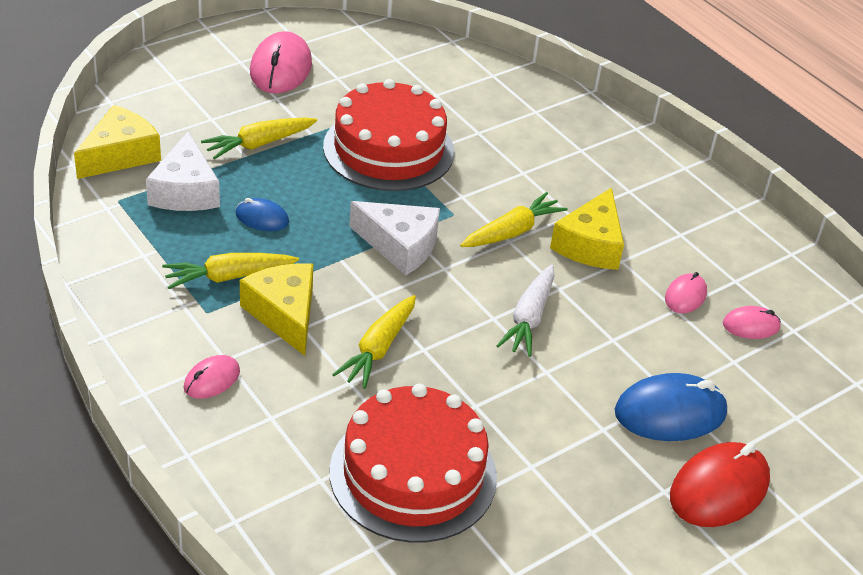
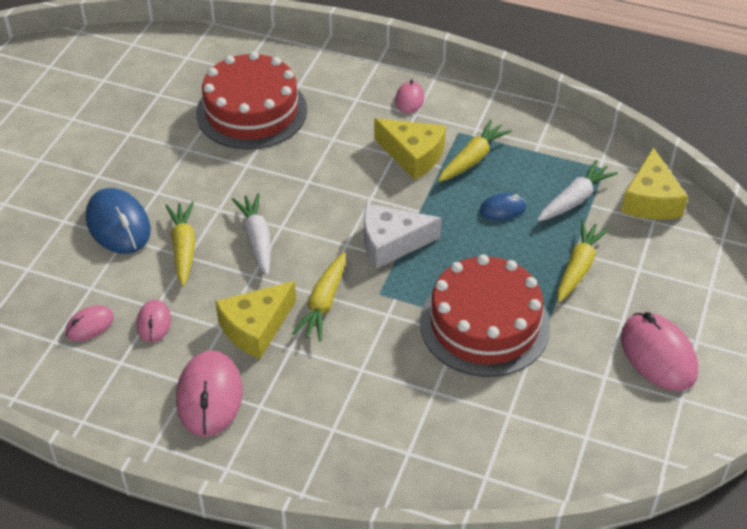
camera: 150 degrees right, 5 degrees up
(185, 191) = (574, 199): white cheese -> white carrot
(378, 349) = (335, 166): yellow carrot -> yellow carrot (183, 248)
(590, 244) = (256, 328): yellow cheese -> yellow cheese turned 120 degrees counterclockwise
(668, 217) = (209, 396): none -> pink mouse
(670, 413) = (118, 225): blue mouse -> blue mouse turned 75 degrees counterclockwise
(719, 489) = (62, 193): red mouse -> none

